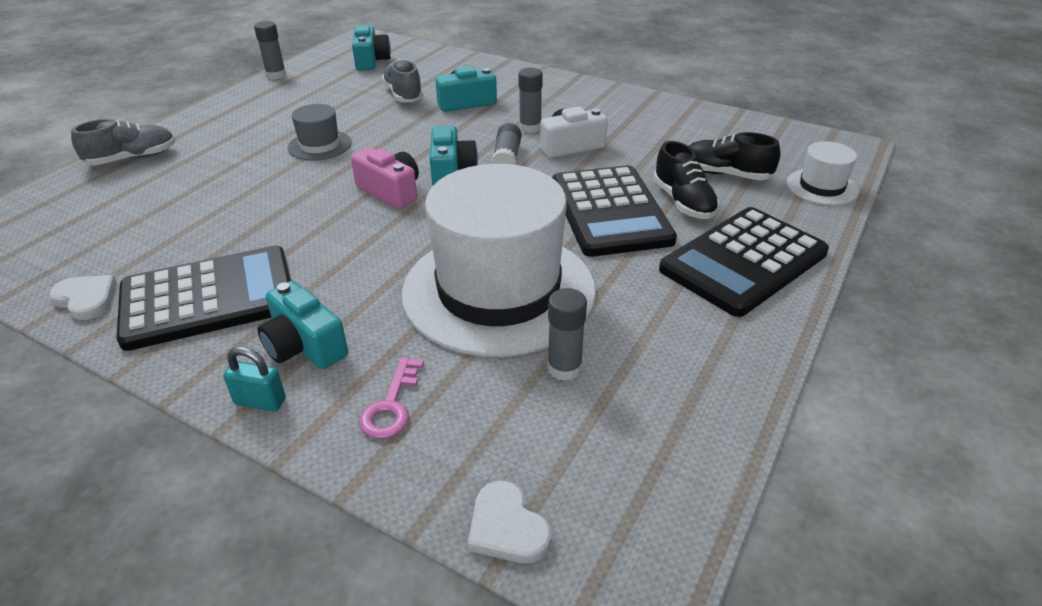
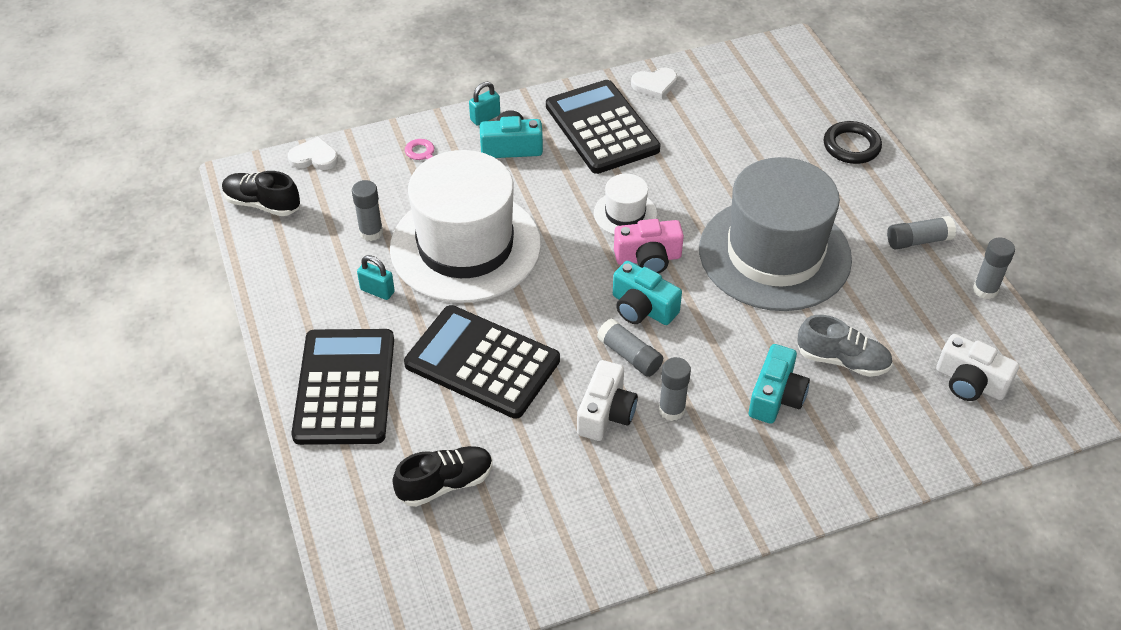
camera: 130 degrees right, 10 degrees up
(132, 158) = (851, 146): grey shoe -> black ring
(208, 298) = (601, 128): black calculator -> black calculator turned 135 degrees clockwise
(244, 104) = (918, 241): none -> grey glue stick
(320, 145) = (774, 254): grey hat -> grey hat, size x2.33
(371, 61) = (970, 382): turquoise camera -> white camera
(628, 310) = (377, 291): none -> turquoise padlock
(683, 202) = (443, 417): black shoe -> black shoe (262, 204)
(821, 187) = (353, 533): white hat -> white hat (625, 213)

